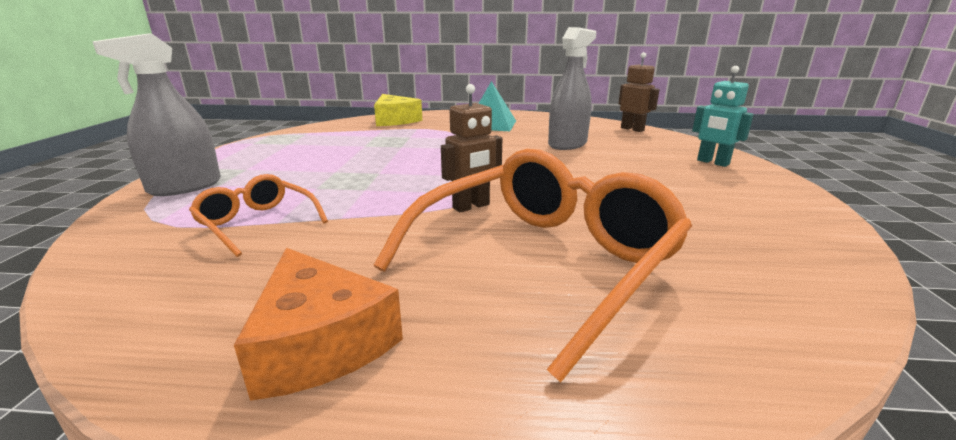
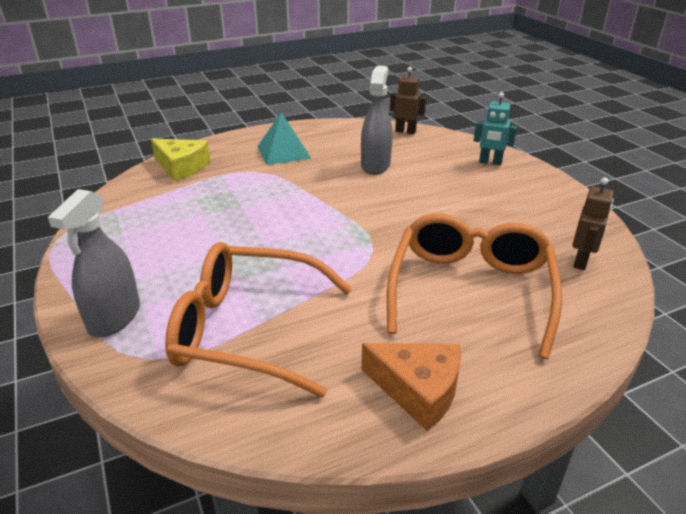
camera: 30 degrees left, 10 degrees up
(257, 223) = (247, 329): orange glasses -> orange glasses, size x1.99
(471, 206) = (380, 259): brown robot -> brown robot (581, 261)

